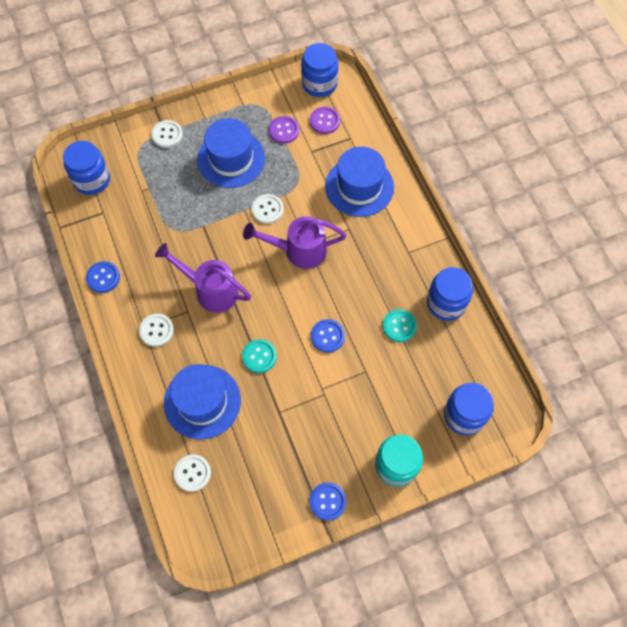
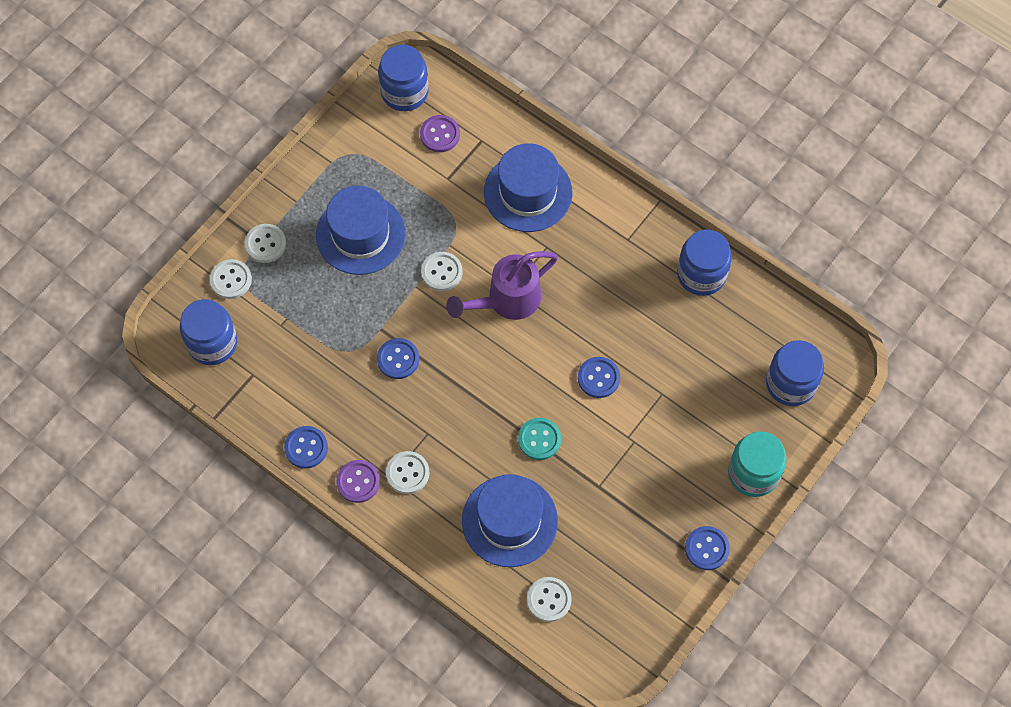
camera: 30 degrees left, 0 degrees up
(130, 146) = (231, 280): none -> white button
(201, 251) = (398, 359): none -> blue button
(211, 290) = (438, 396): purple watering can -> none
(284, 130) = (400, 169): purple button -> purple button (358, 482)
(399, 326) = (667, 326): turquoise button -> none

